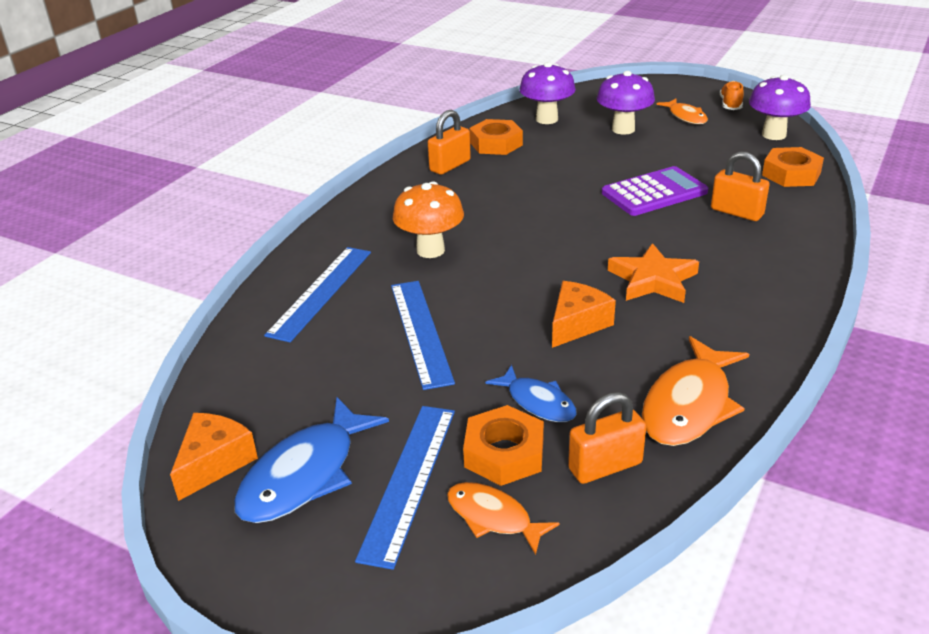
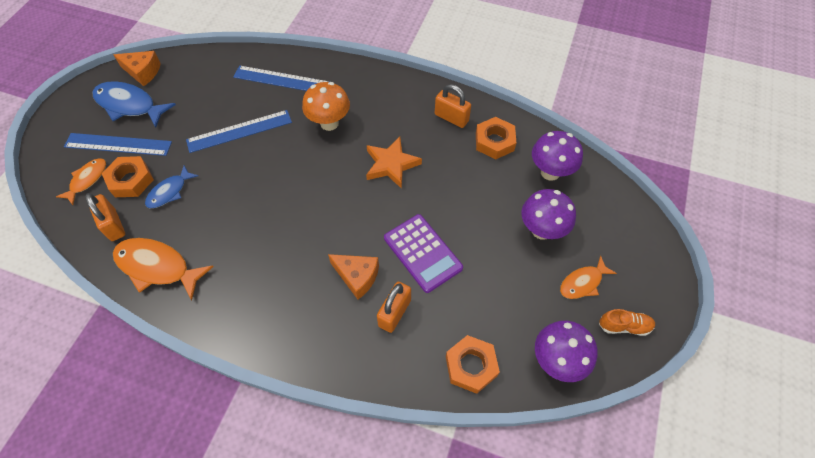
camera: 80 degrees right, 25 degrees up
(577, 324) = (242, 207): orange cheese -> orange cheese (357, 277)
(653, 280) = (293, 250): orange star -> orange star (391, 164)

